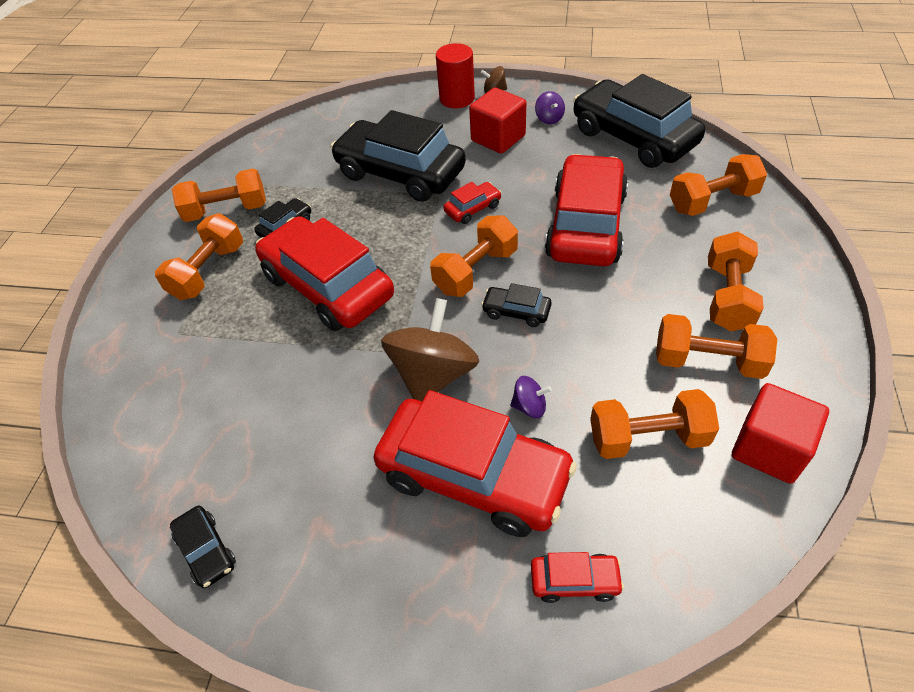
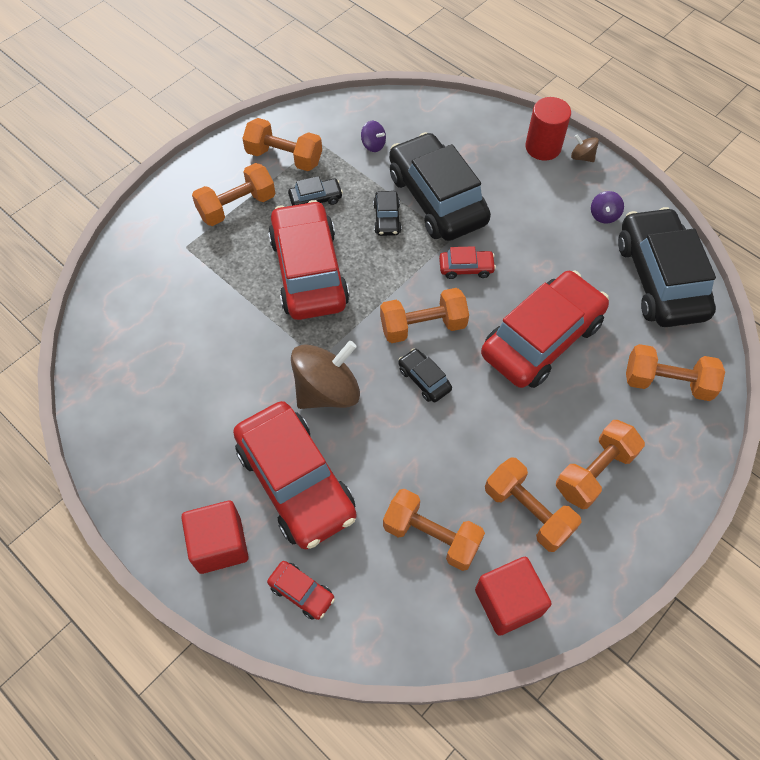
camera: 30 degrees right, 10 degrees up
(206, 550) = (106, 419): black car -> black car (387, 218)
(498, 138) = (543, 210): red cube -> red cube (220, 544)
(529, 406) = (372, 458): purple spinning top -> purple spinning top (373, 145)

